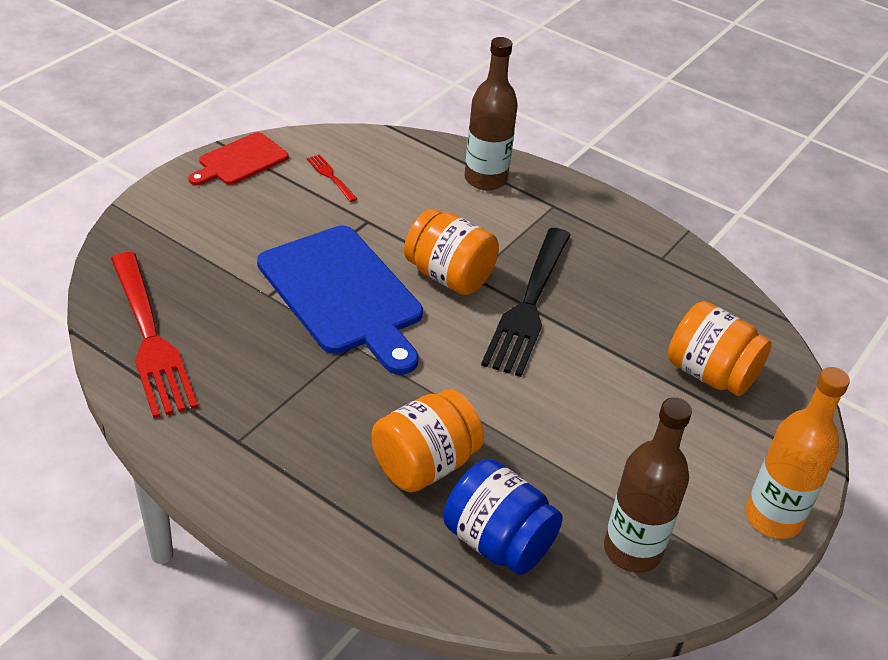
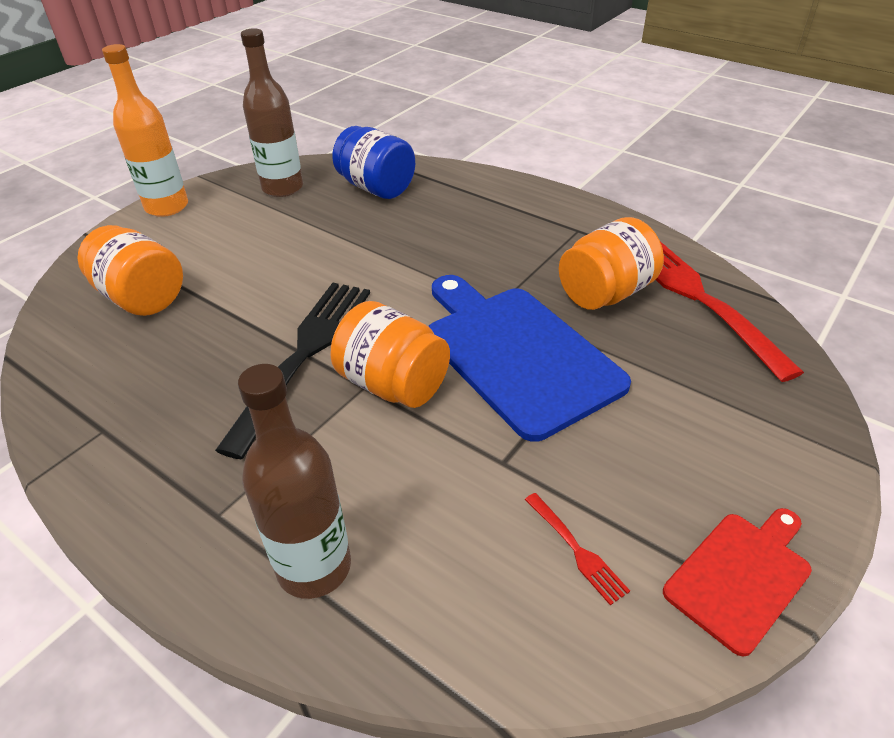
camera: 175 degrees left, 0 degrees up
(424, 464) = (427, 223): orange jar -> orange jar (605, 293)

